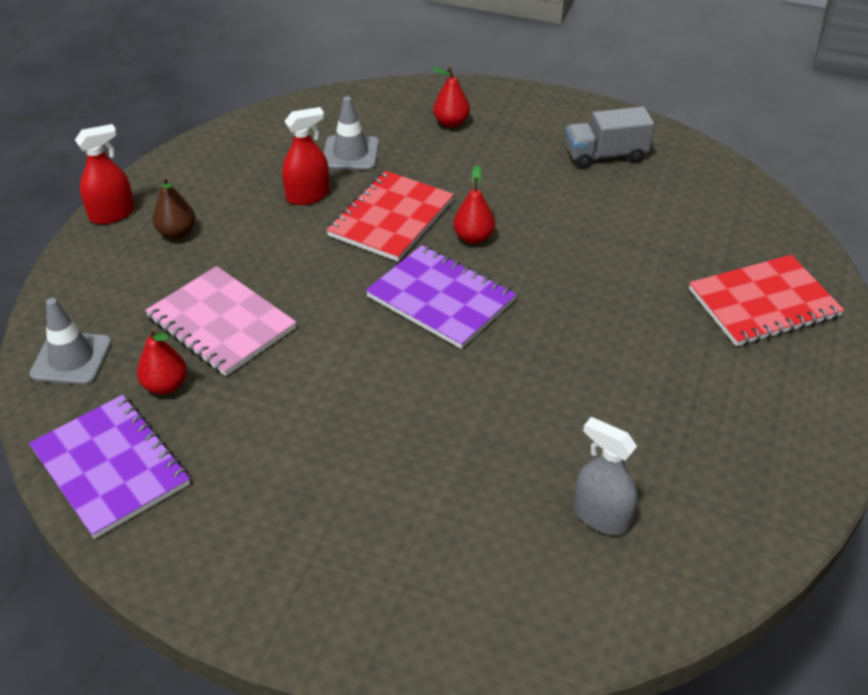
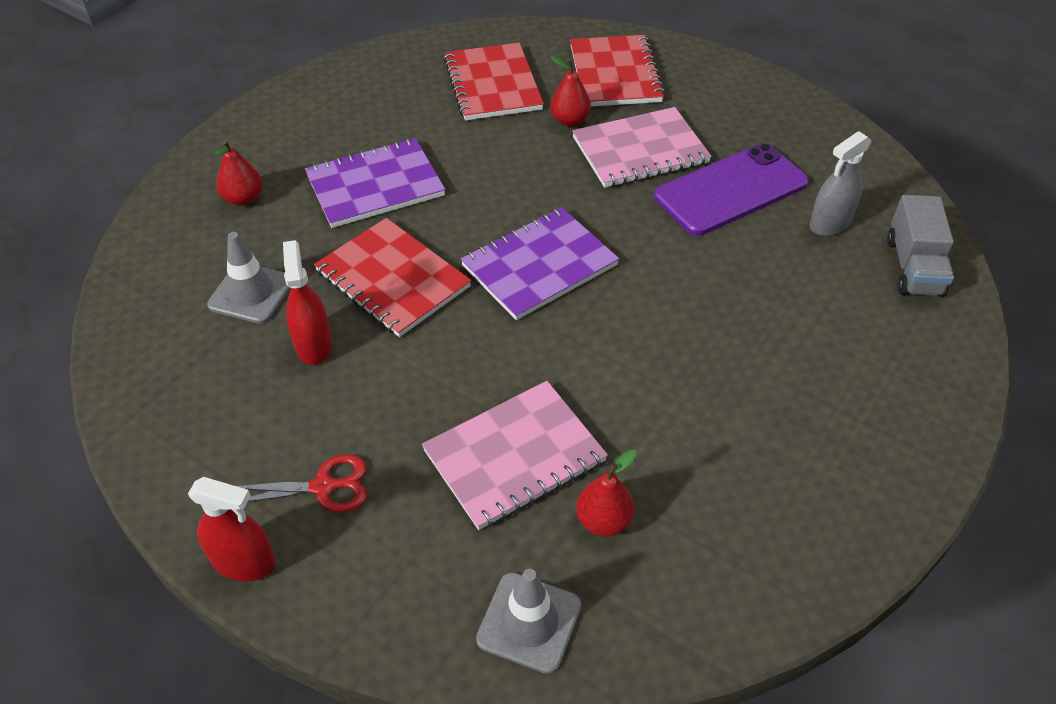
camera: 75 degrees left, 5 degrees up
(110, 467) = (721, 584): purple notebook -> purple notebook (375, 186)
(112, 214) = (244, 562): red spray bottle -> red spray bottle turned 120 degrees clockwise
(177, 233) = (323, 487): brown pear -> red scissors
(473, 237) = (454, 223): red pear -> red pear (569, 120)
(605, 155) = (369, 105): grey truck -> grey truck (913, 267)
(616, 422) = (730, 190): none -> purple phone
(642, 341) = (640, 150): none -> pink notebook
(685, 221) = (493, 84): none -> red notebook

